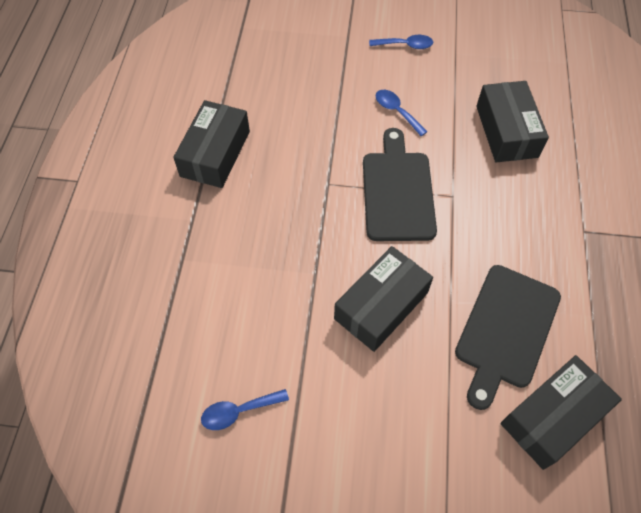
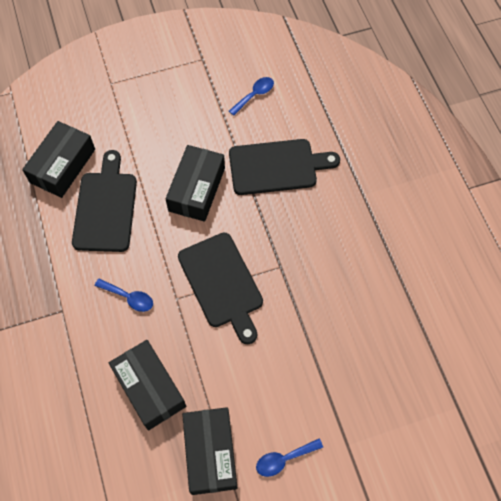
camera: 155 degrees right, 5 degrees up
(215, 153) = (384, 255): black box -> black box (210, 453)
(268, 293) = (277, 167): none -> black cutting board
(396, 111) = (257, 366): blue spoon -> blue spoon (129, 297)

